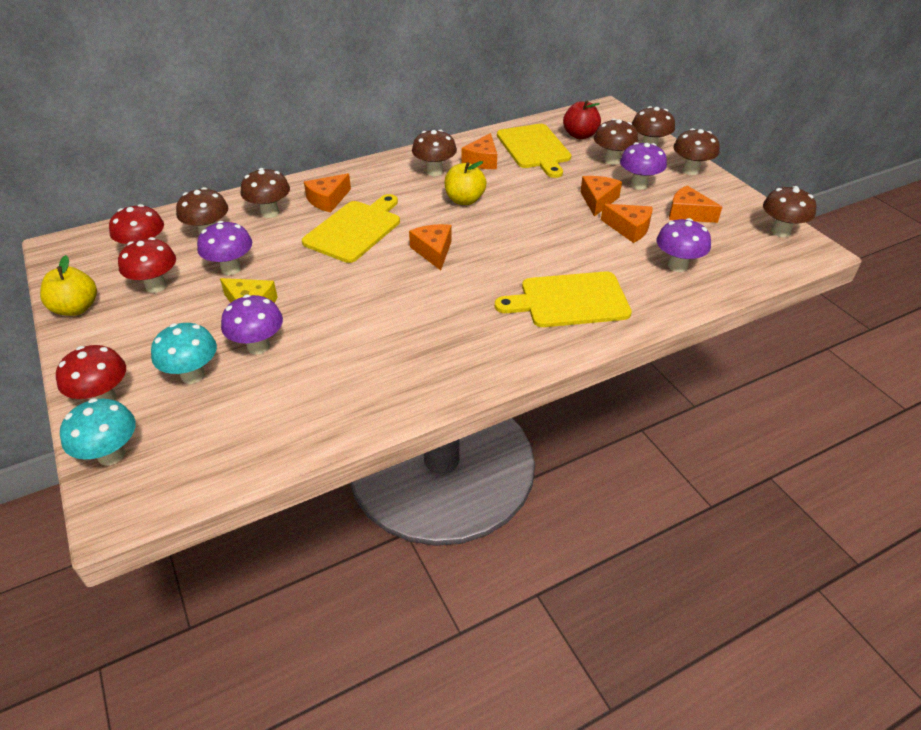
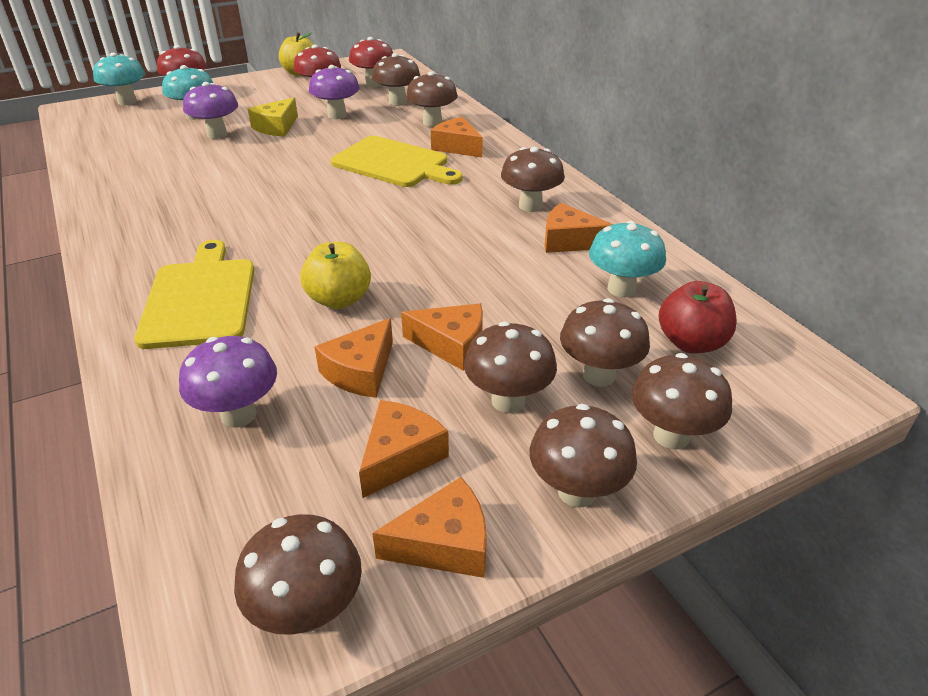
camera: 90 degrees right, 5 degrees down
(433, 251) = (339, 207): orange cheese -> orange cheese (444, 544)
(464, 200) = (455, 227): yellow apple -> yellow apple (339, 299)
(534, 148) = (621, 289): yellow cutting board -> turquoise mushroom
(639, 185) = (508, 401): purple mushroom -> brown mushroom

